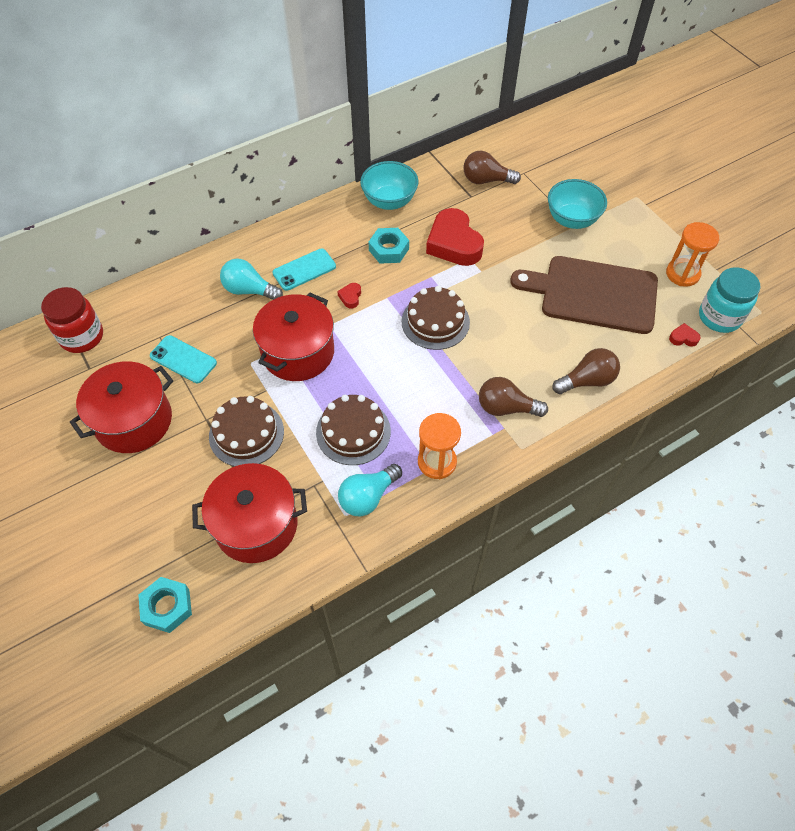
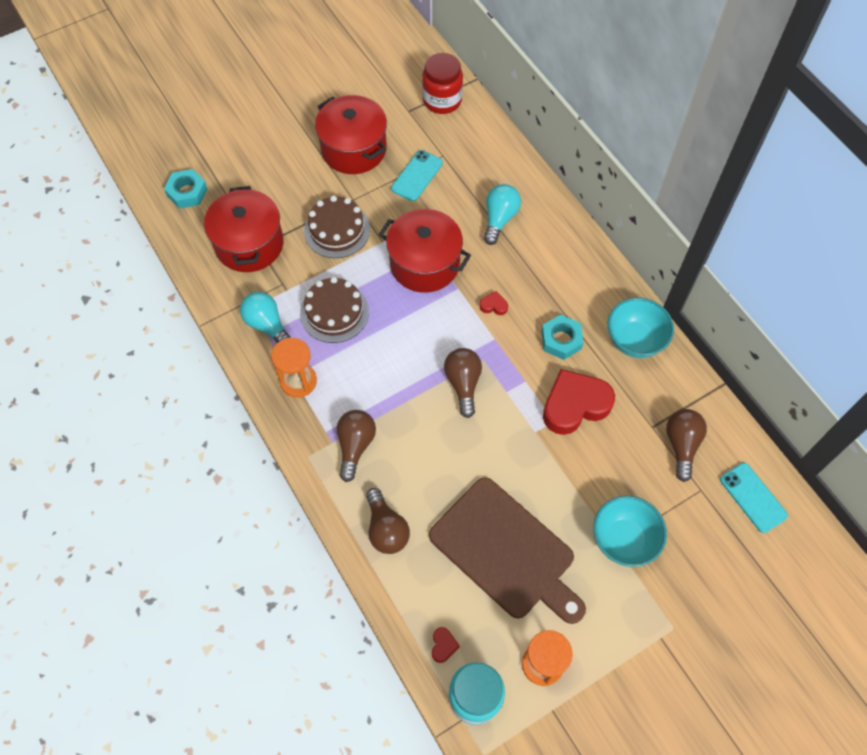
camera: 90 degrees right, 5 degrees up
(304, 270) = (528, 263): turquoise phone -> turquoise phone (753, 497)
(435, 322) = (463, 384): brown cake -> brown light bulb
(593, 294) = (506, 551): brown cutting board -> brown cutting board turned 120 degrees clockwise

